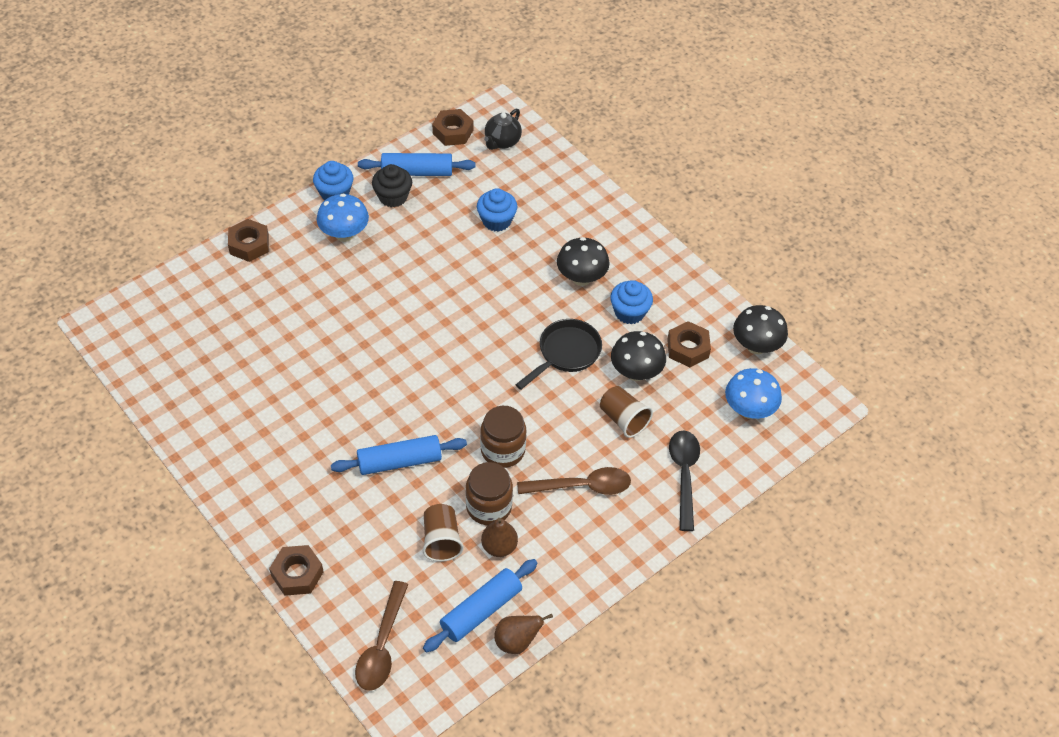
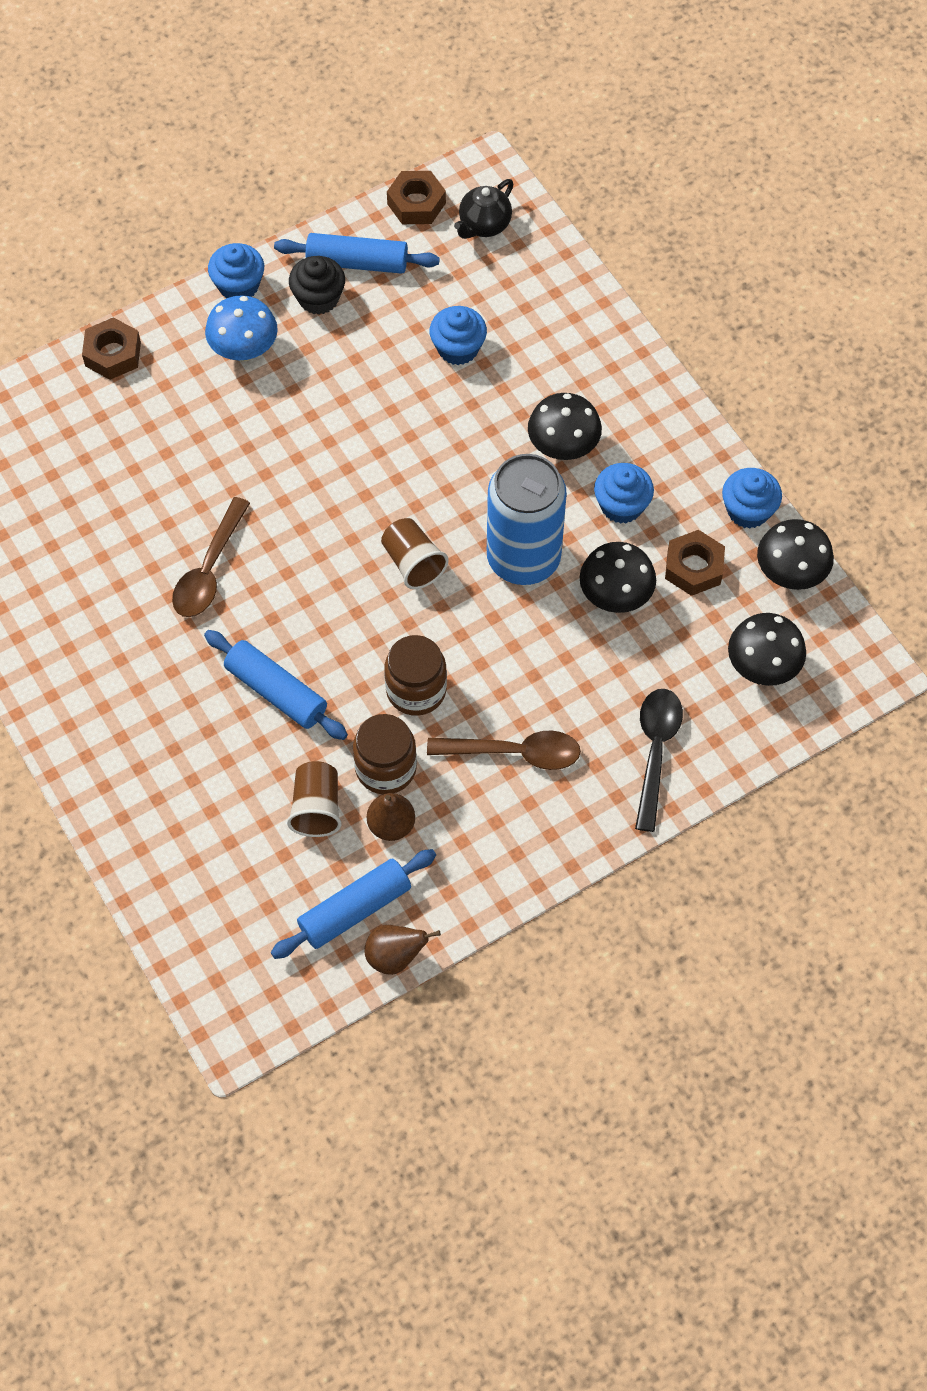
camera: 10 degrees right, 10 degrees up
(297, 574) = (124, 833): brown nut -> none
(382, 645) = (221, 941): brown spoon -> brown spoon (209, 569)
(399, 461) = (276, 691): blue rolling pin -> blue rolling pin turned 45 degrees clockwise
(566, 353) = (523, 558): black pan -> blue can
(623, 419) = (586, 663): brown cup -> brown cup (413, 563)
(718, 307) = (748, 510): none -> blue cupcake
(749, 410) = (762, 667): blue mushroom -> black mushroom

